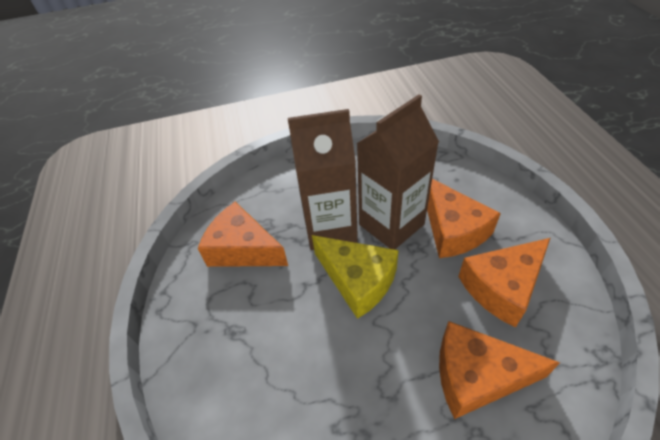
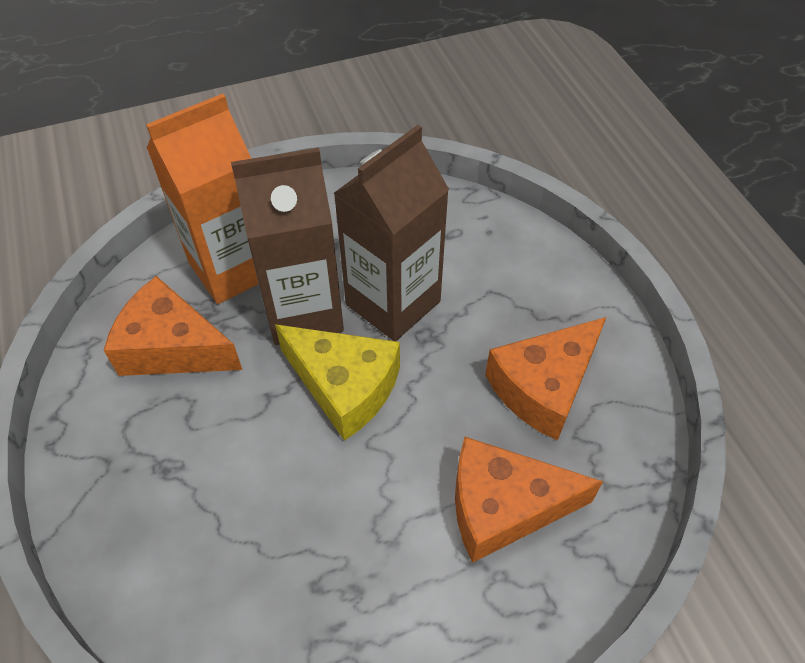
camera: 10 degrees left, 5 degrees up
(284, 199) = (232, 268): none -> orange carton
(452, 229) = (480, 308): orange cheese -> none

